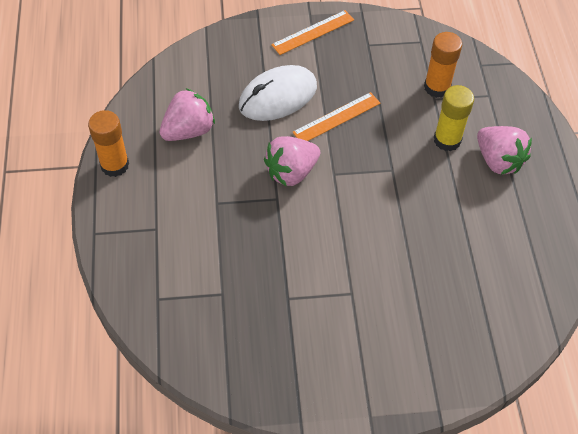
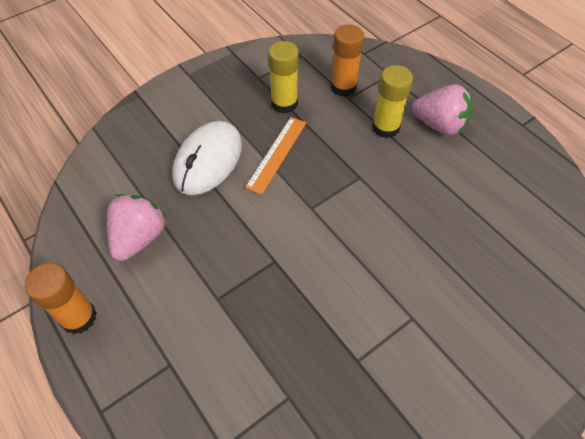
camera: 30 degrees left, 0 degrees up
(291, 172) = (271, 227): pink strawberry -> none
(313, 32) = (201, 88): orange ruler -> none
(374, 78) = (284, 103): none -> yellow glue stick

